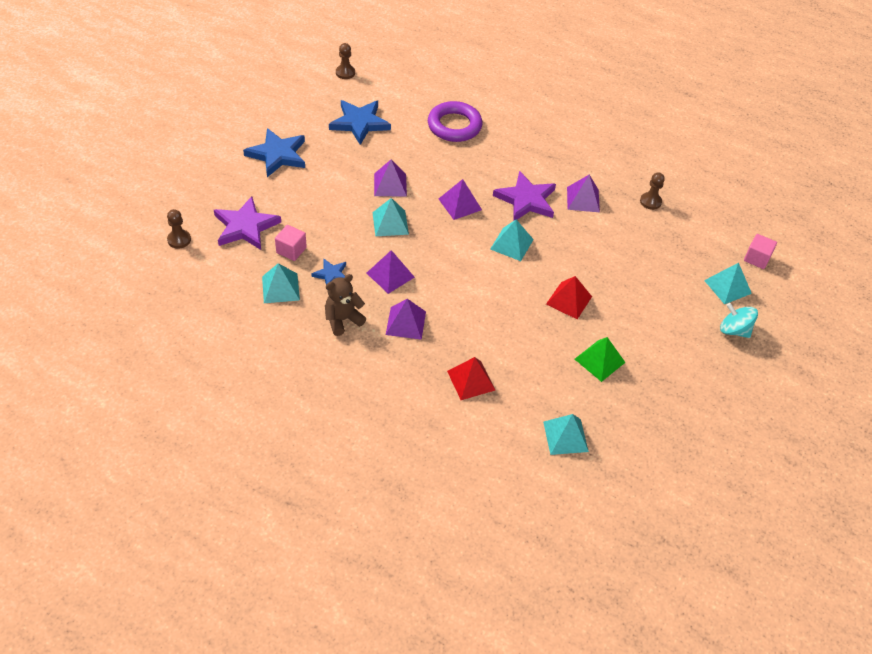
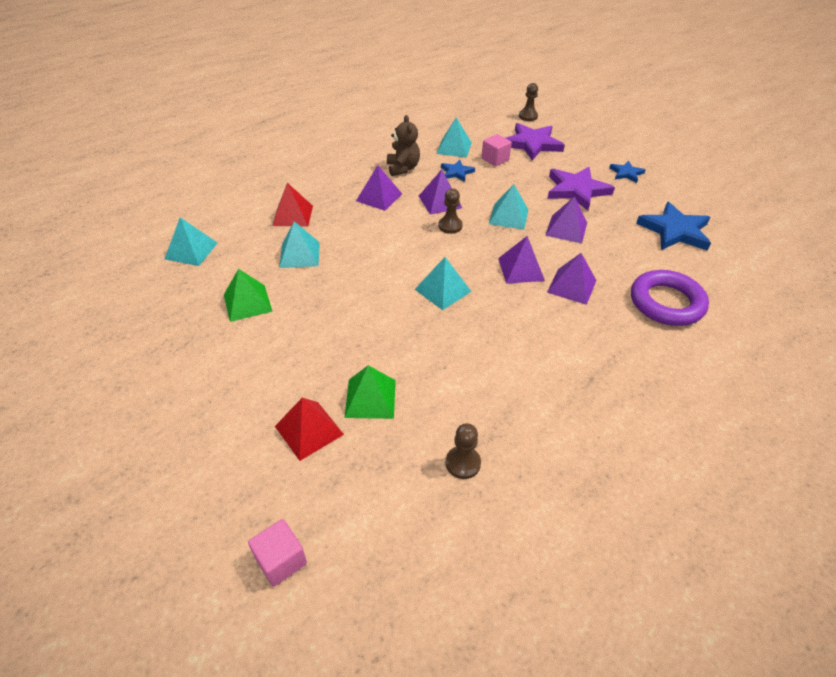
camera: 115 degrees right, 5 degrees down
(277, 155) = (626, 173): blue star -> blue star, size x0.54
(345, 73) = (774, 240): brown pawn -> brown pawn (450, 226)
(526, 200) = (510, 325): purple star -> purple star (576, 190)
(569, 300) = (338, 308): red pyramid -> red pyramid (309, 430)
(583, 199) = (494, 382): purple pyramid -> purple pyramid (571, 286)
(636, 255) = (370, 398): none -> green pyramid
(727, 286) = (257, 483): turquoise pyramid -> turquoise pyramid (300, 254)
(734, 330) = (188, 450): turquoise spinning top -> none

